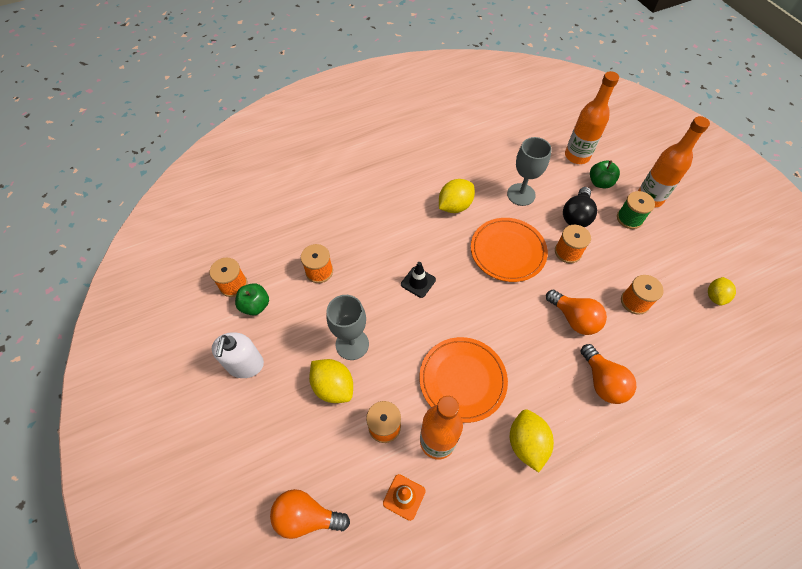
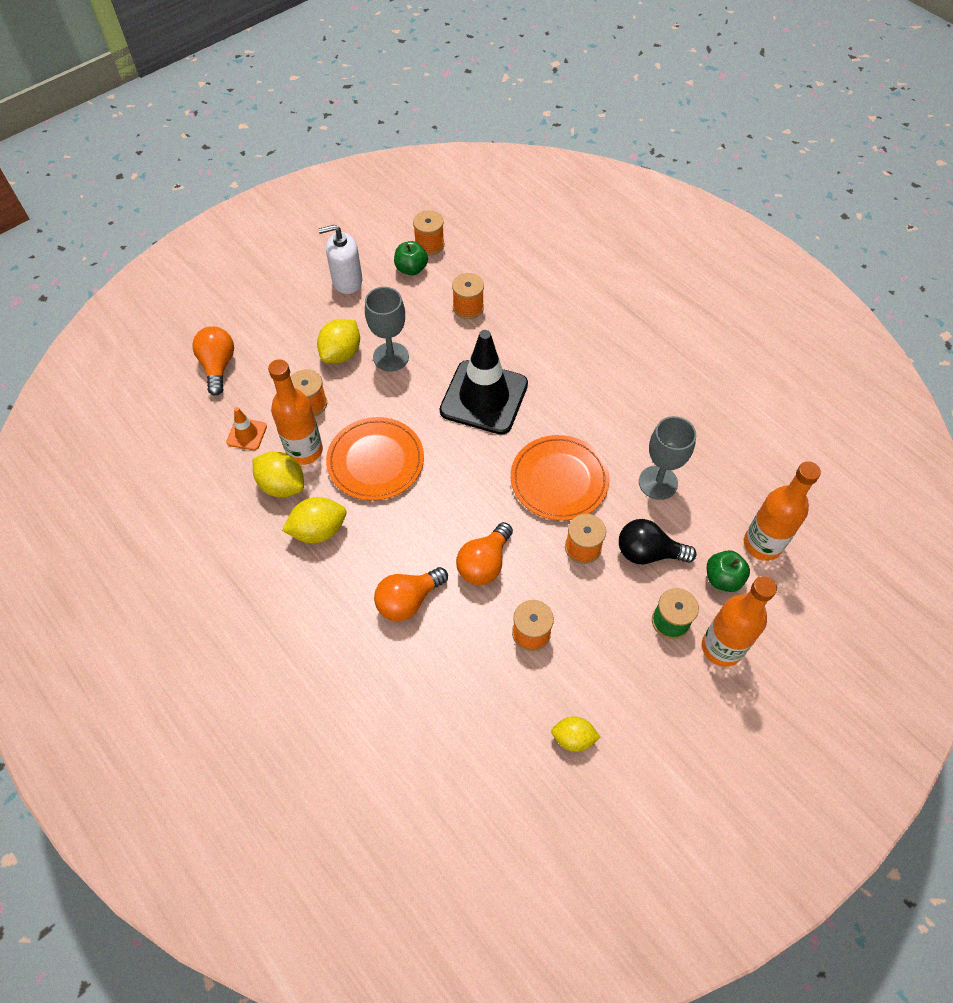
camera: 75 degrees right, 0 degrees up
(418, 282) = (484, 397): black traffic cone -> black traffic cone, size x2.27
(455, 206) = (608, 413): yellow lemon -> yellow lemon (282, 485)

